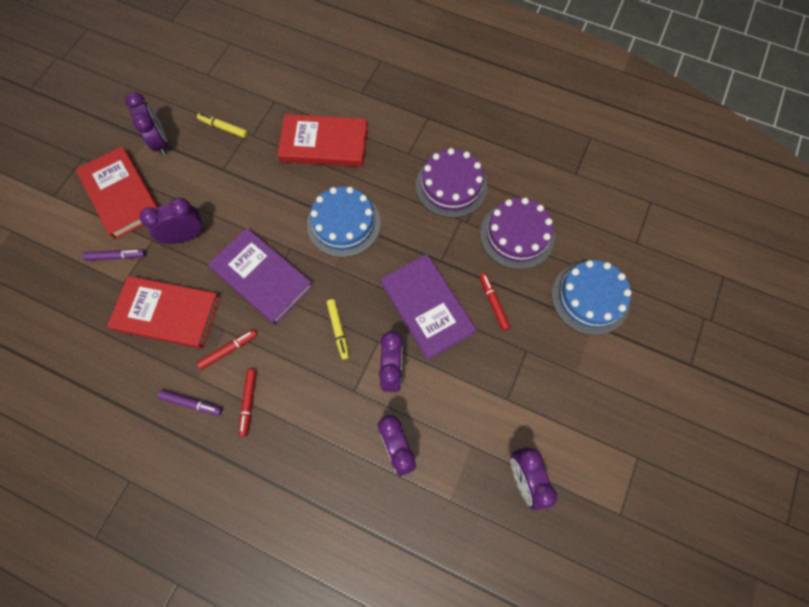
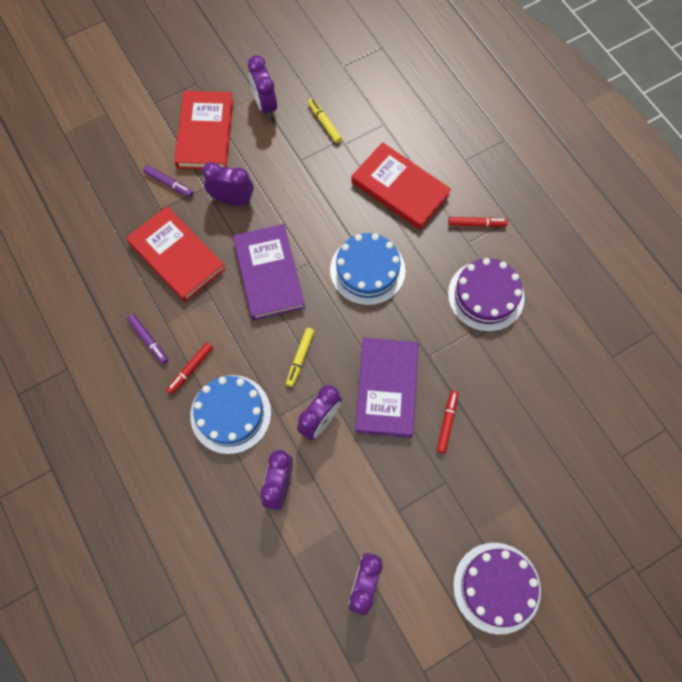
camera: 35 degrees right, 0 degrees up
(160, 142) = (265, 105): purple clock -> purple clock turned 150 degrees clockwise
(228, 350) = (203, 317): red marker -> red marker (476, 224)
(517, 235) = (513, 377): purple cake -> purple cake (496, 587)
(590, 298) = (538, 476): blue cake -> blue cake (230, 414)

